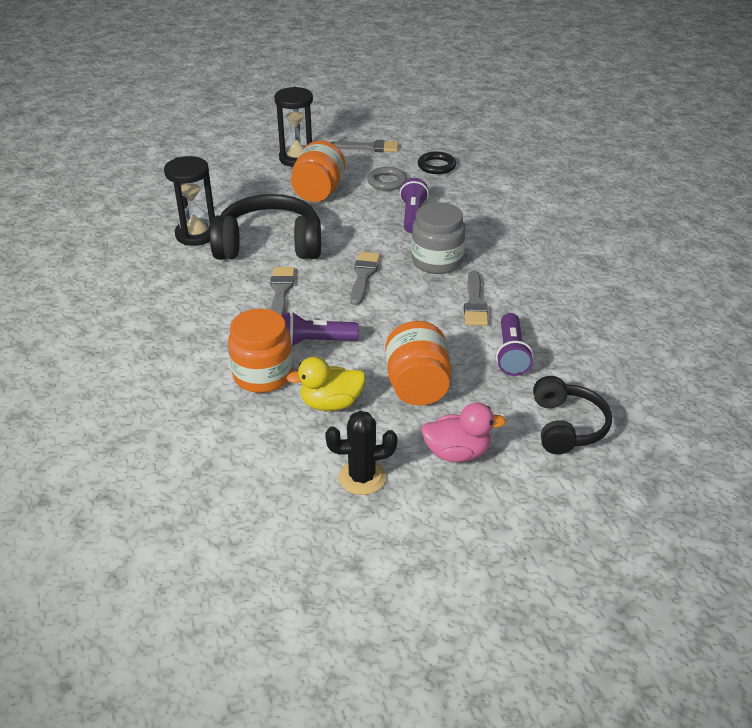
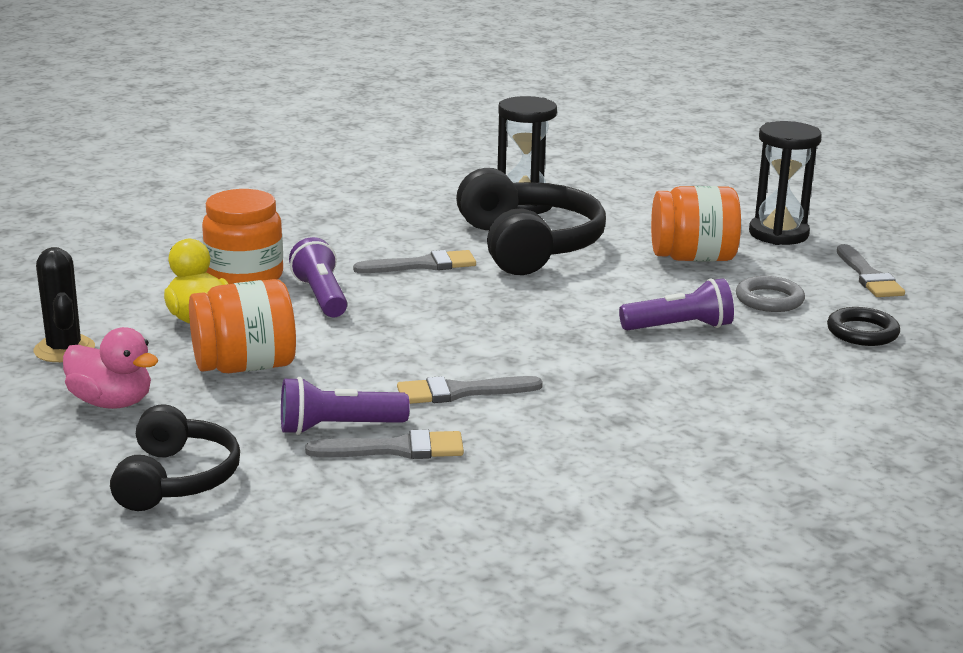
camera: 75 degrees right, 15 degrees down
(363, 276) = (487, 309): grey brush -> grey brush (395, 449)
(437, 261) = (559, 355): grey jar -> none
(457, 453) = (112, 402): pink duck -> pink duck turned 45 degrees counterclockwise
(567, 426) = (176, 479): black headphones -> black headphones turned 75 degrees counterclockwise

